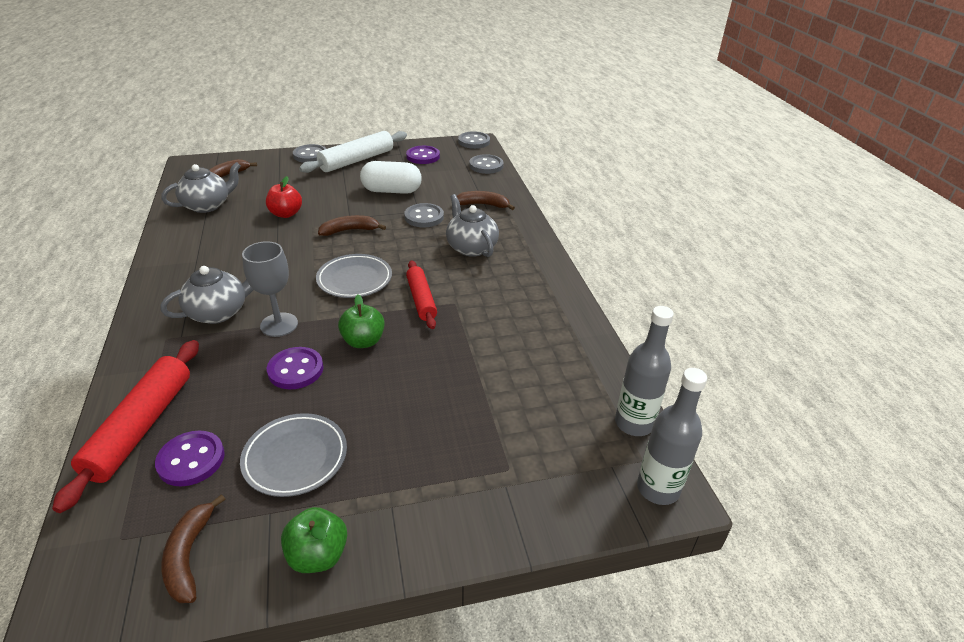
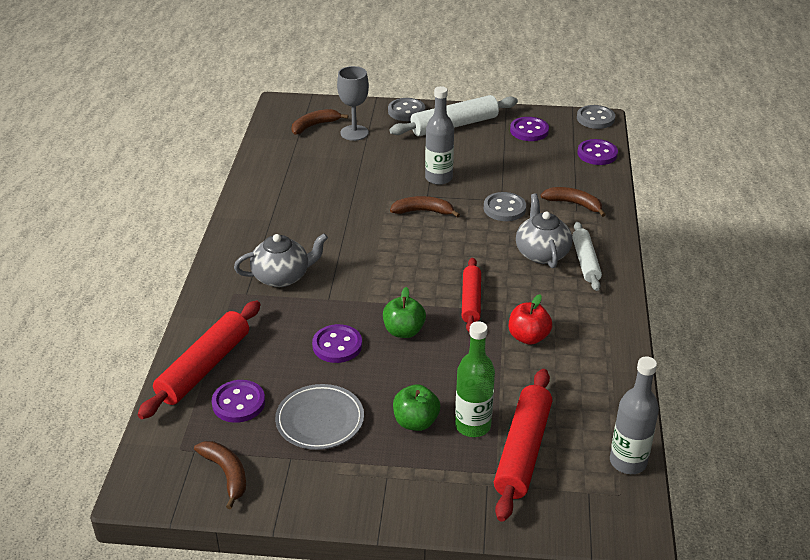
camera: 20 degrees right, 0 degrees up
(189, 556) = (226, 474): brown banana -> brown banana turned 135 degrees clockwise
(207, 205) = (291, 158): grey teapot -> none
(279, 325) = (332, 300): grey goblet -> grey goblet (354, 133)
(286, 214) = (364, 181): red apple -> red apple (528, 337)
(318, 555) = (320, 498): green apple -> green apple (416, 422)
(354, 279) = (413, 267): grey plate -> none
(391, 191) = (480, 170): white capsule -> none
(466, 423) = (472, 426): none -> green bottle
(486, 166) = (597, 154): grey button -> purple button
(512, 248) = (585, 262): none -> white rolling pin
(528, 437) = (523, 451): none -> red rolling pin
(658, 488) = (622, 520): grey bottle -> grey bottle (438, 178)

